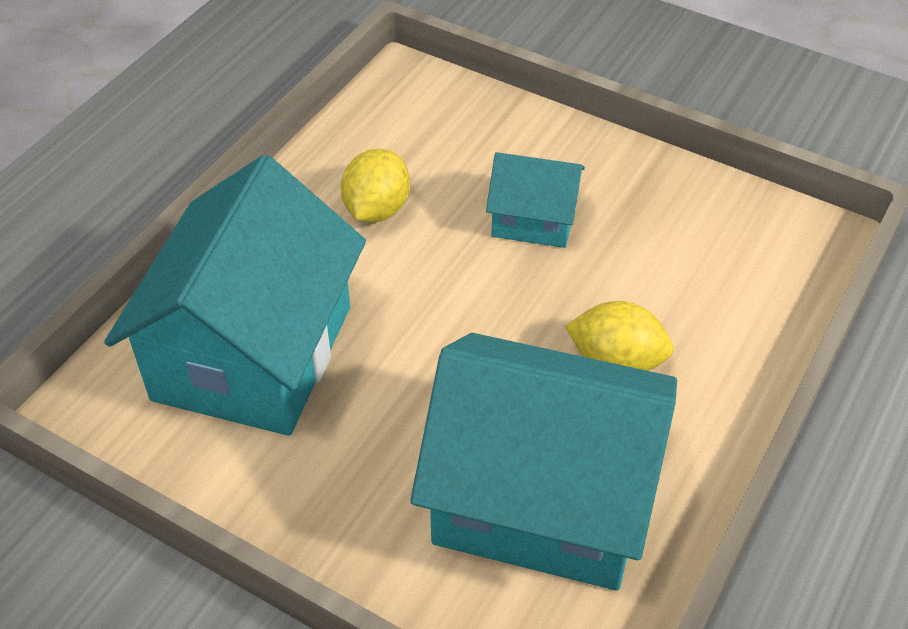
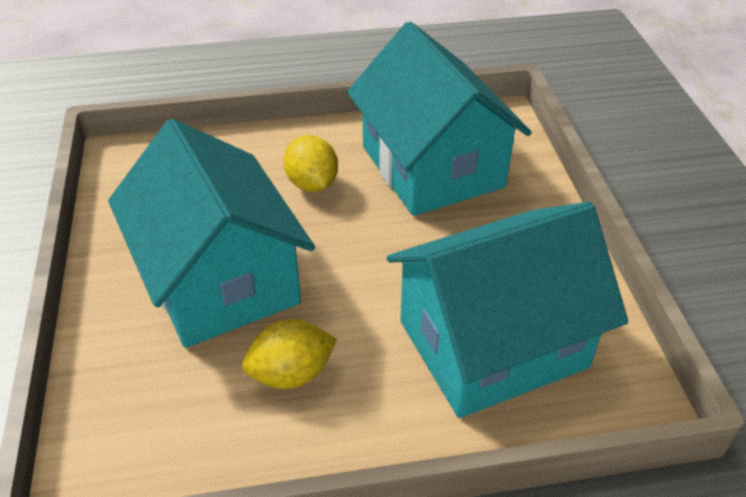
camera: 130 degrees left, 5 degrees down
(533, 219) = (219, 279): turquoise house -> turquoise house, size x2.05

